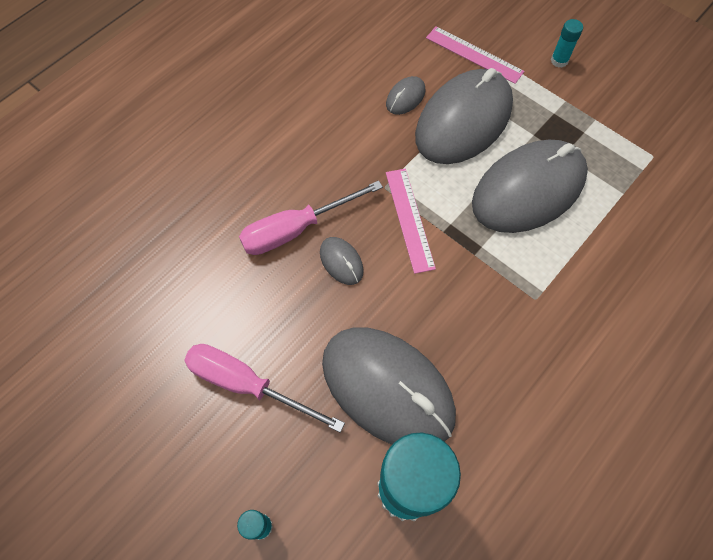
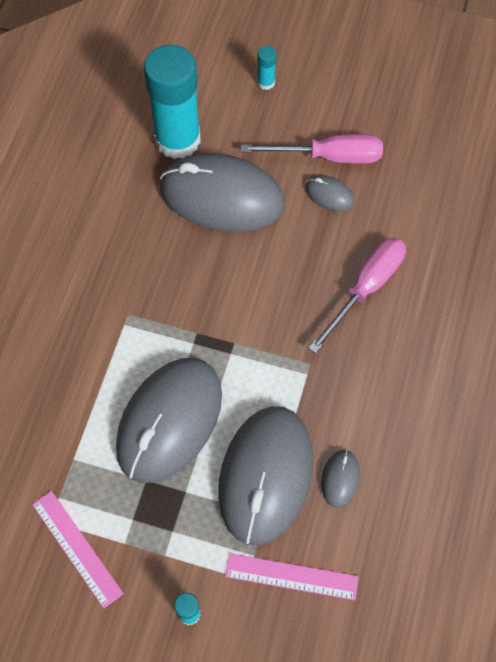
camera: 155 degrees right, 0 degrees up
(341, 262) = (310, 277): grey mouse -> grey mouse (329, 195)
(409, 219) = (270, 341): pink ruler -> pink ruler (77, 548)

